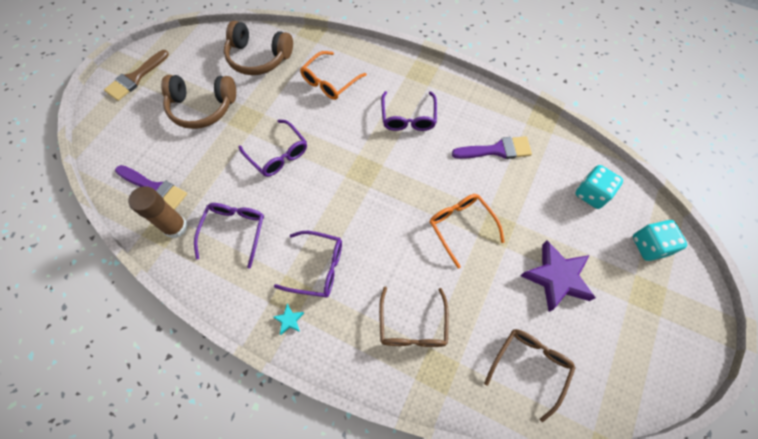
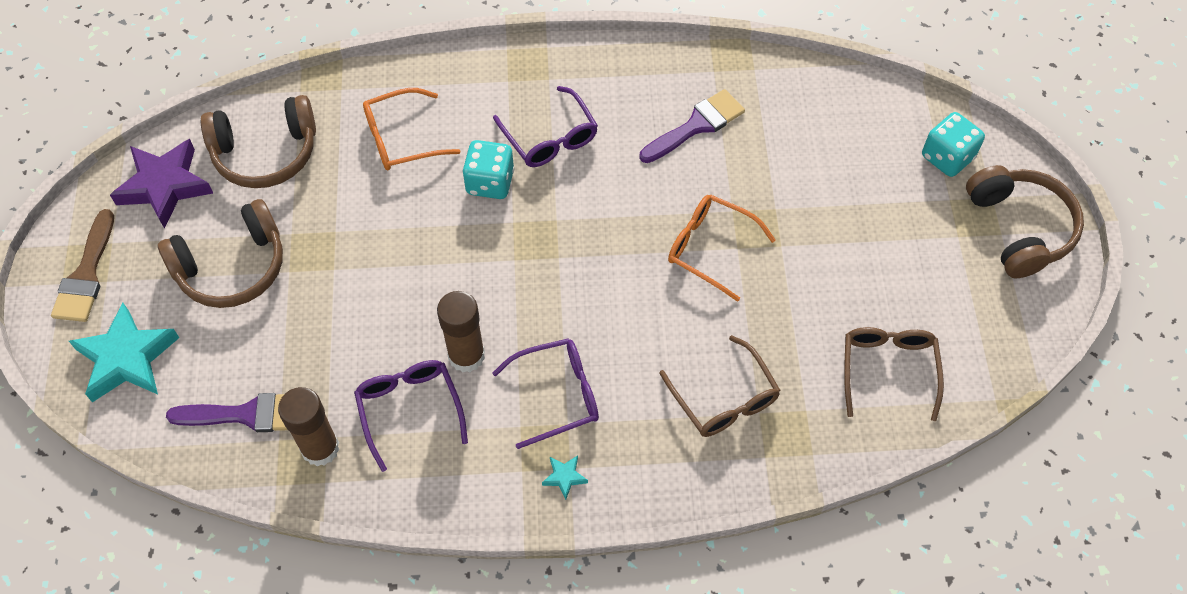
camera: 30 degrees left, 5 degrees down
(122, 129) = (126, 358): none -> turquoise star
(277, 154) = (397, 277): purple glasses -> none
(284, 217) = (466, 356): none -> brown glue stick
(330, 81) = (402, 138): orange glasses -> orange glasses turned 60 degrees clockwise
(556, 277) = (861, 251): purple star -> purple star (164, 186)
(591, 194) = (846, 126): turquoise dice -> turquoise dice (490, 182)
(676, 319) = (1019, 228): none -> brown headphones

